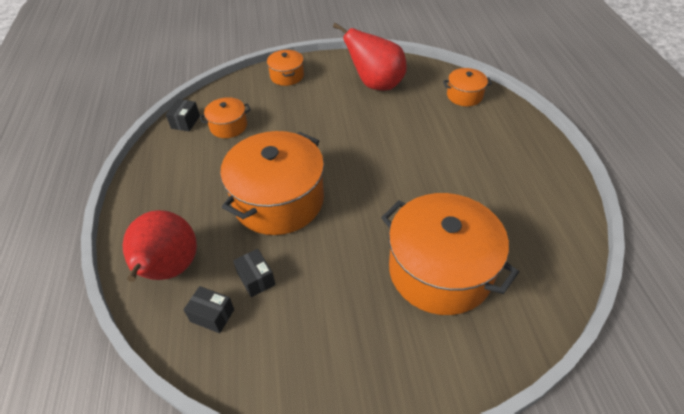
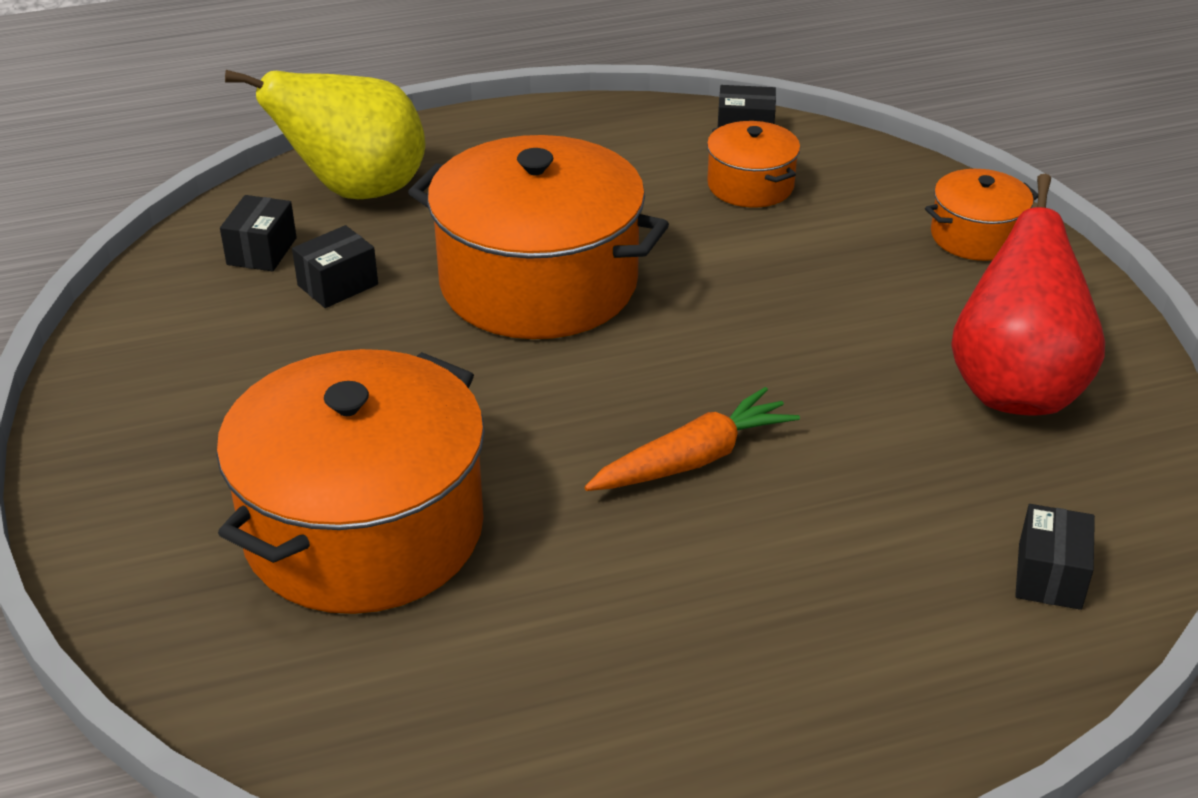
camera: 80 degrees right, 10 degrees down
(169, 270) = (356, 191): red pear -> yellow pear
(404, 165) = (692, 459): none -> orange carrot
(464, 95) = (1049, 576): orange pot -> black box

